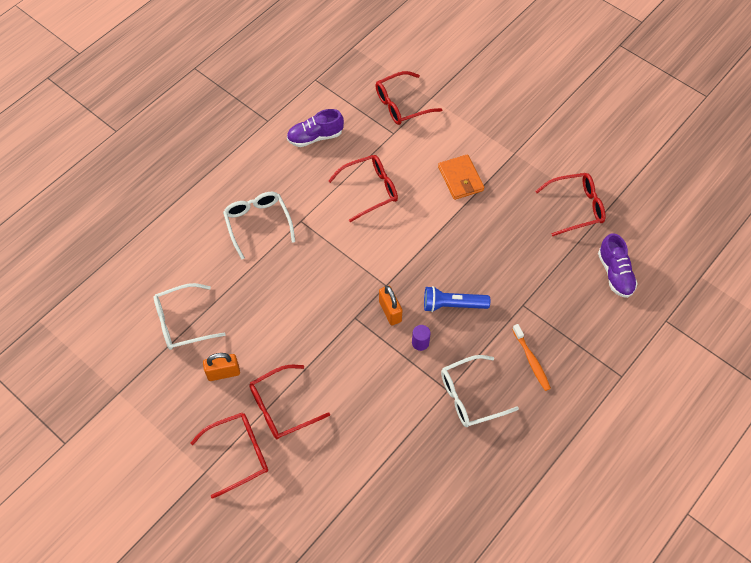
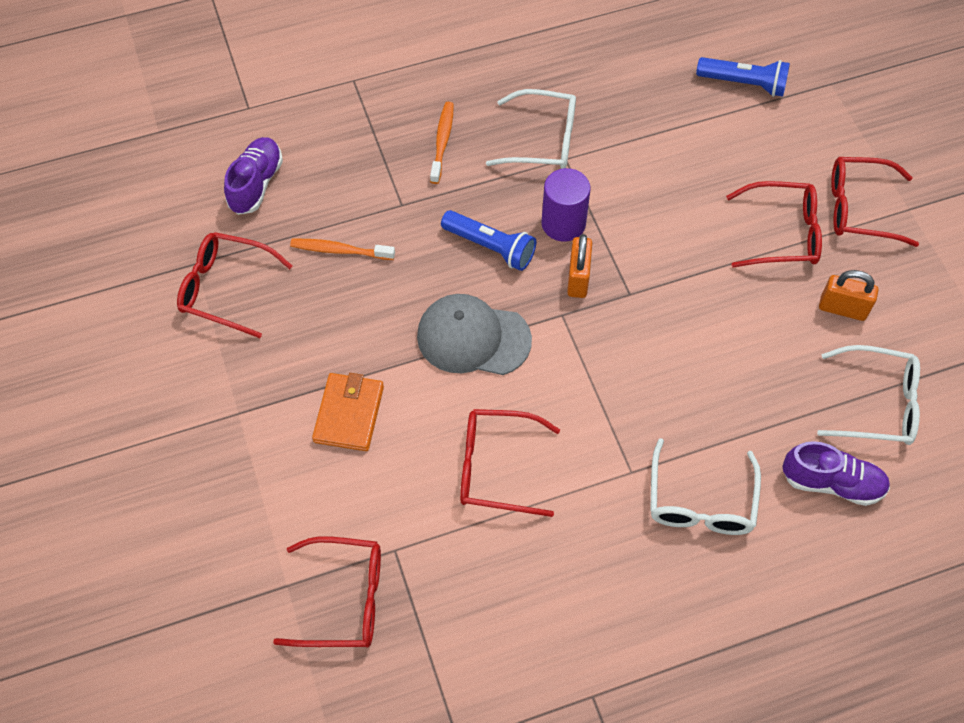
camera: 150 degrees left, 0 degrees up
(315, 137) = (527, 614): purple shoe -> purple shoe (832, 483)
(362, 521) = (744, 84): none -> blue flashlight
(420, 343) = (563, 223): purple cylinder -> purple cylinder, size x1.77
(426, 247) = (473, 338): none -> grey cap
(534, 259) = (340, 250): none -> orange toothbrush

